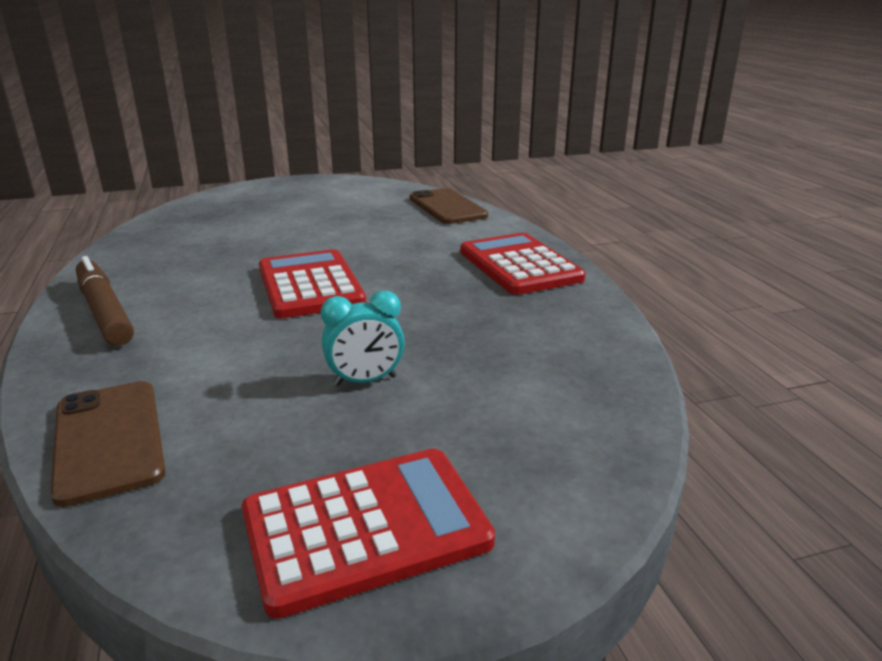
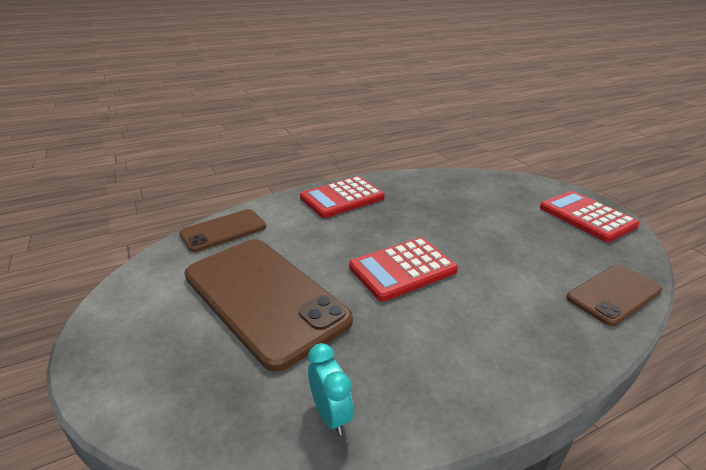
camera: 100 degrees left, 5 degrees up
(104, 311) = (501, 367): brown marker -> none
(312, 222) = (264, 297): none -> brown phone
(365, 381) = (501, 230): turquoise clock -> turquoise clock (330, 414)

